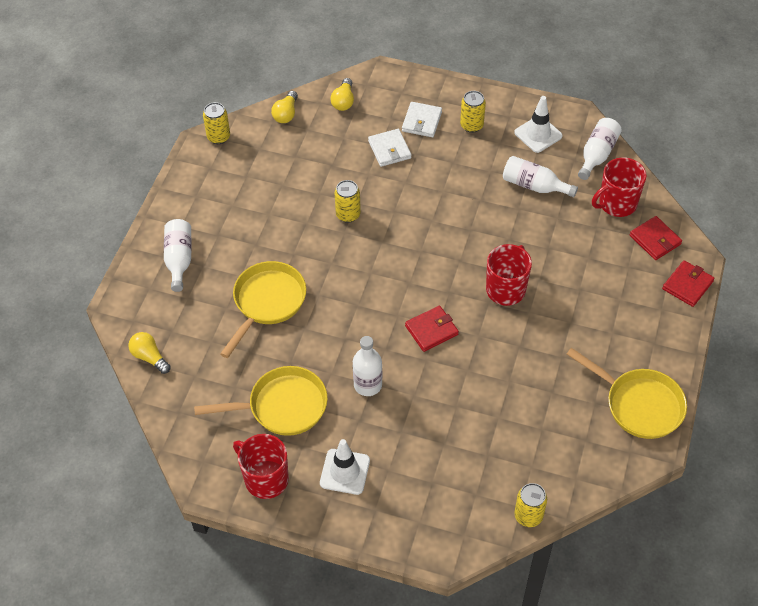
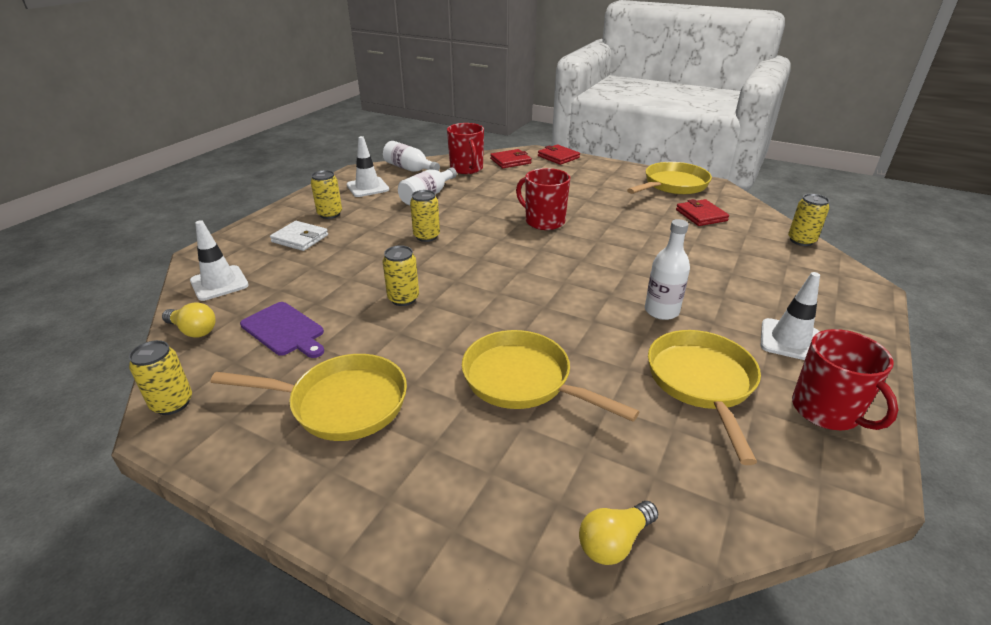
camera: 80 degrees left, 20 degrees down
(179, 259) = (404, 478): white bottle -> none
(230, 214) = (341, 403): none -> yellow pan
(265, 479) = (826, 411): red mug -> red mug turned 75 degrees counterclockwise
(295, 160) = (284, 330): none -> purple cutting board
(343, 101) = (219, 283): yellow light bulb -> white traffic cone
(389, 149) = (324, 261): white wallet -> none
(431, 330) = (588, 264): red wallet -> red wallet (701, 215)
(449, 205) = (426, 236): none -> yellow can

